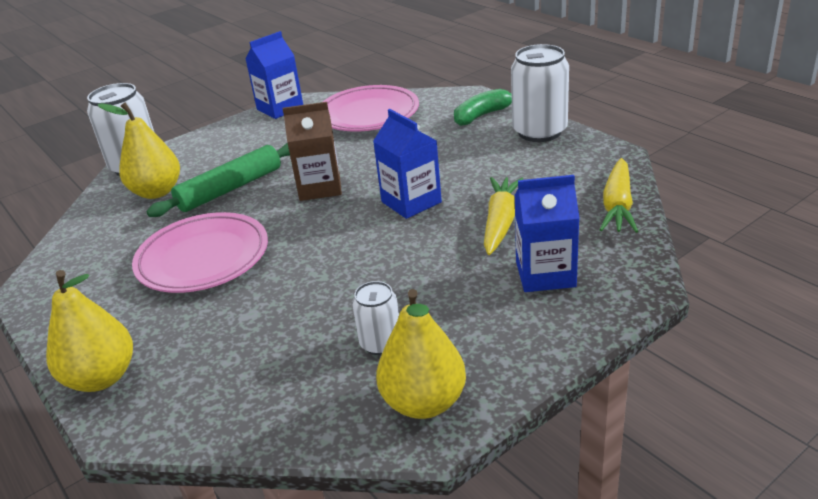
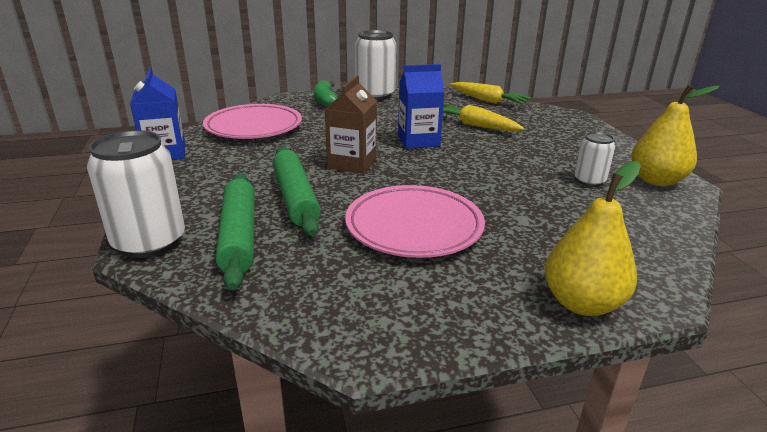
camera: 70 degrees left, 5 degrees down
(157, 192) = (239, 236): yellow pear -> green rolling pin
(545, 274) = (543, 128): blue carton -> none

